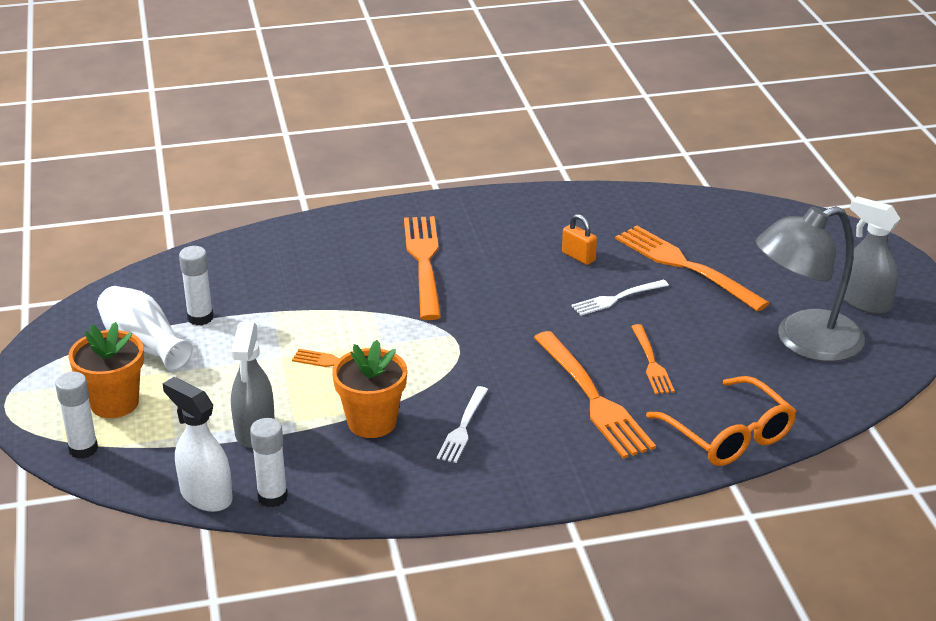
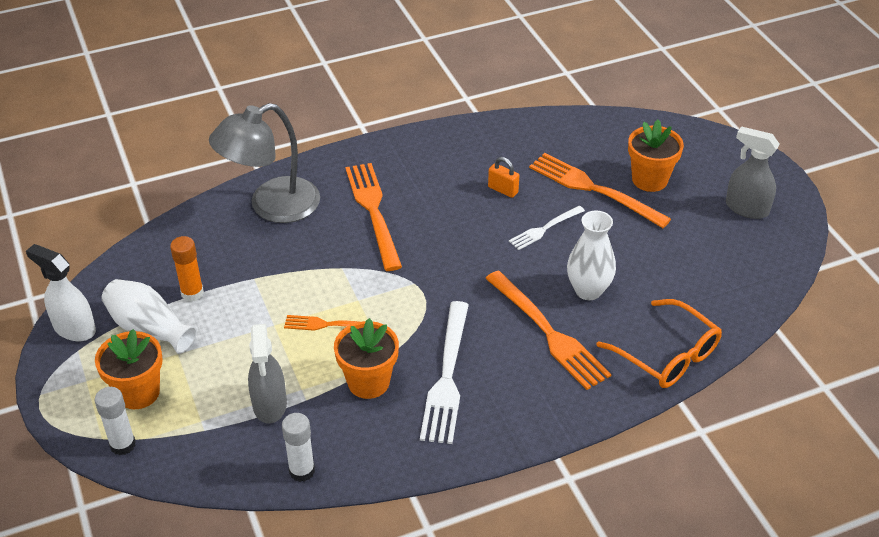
camera: 10 degrees left, 10 degrees up
(200, 318) = (192, 293): white glue stick -> orange glue stick
(205, 495) = (243, 478): white spray bottle -> white spray bottle (74, 328)
(463, 428) = (447, 377): white fork -> white fork, size x1.80
(651, 363) = (588, 290): orange fork -> white vase
(755, 263) = (649, 180): none -> orange flower pot
(804, 341) = (706, 253): grey lamp -> grey lamp (271, 206)

